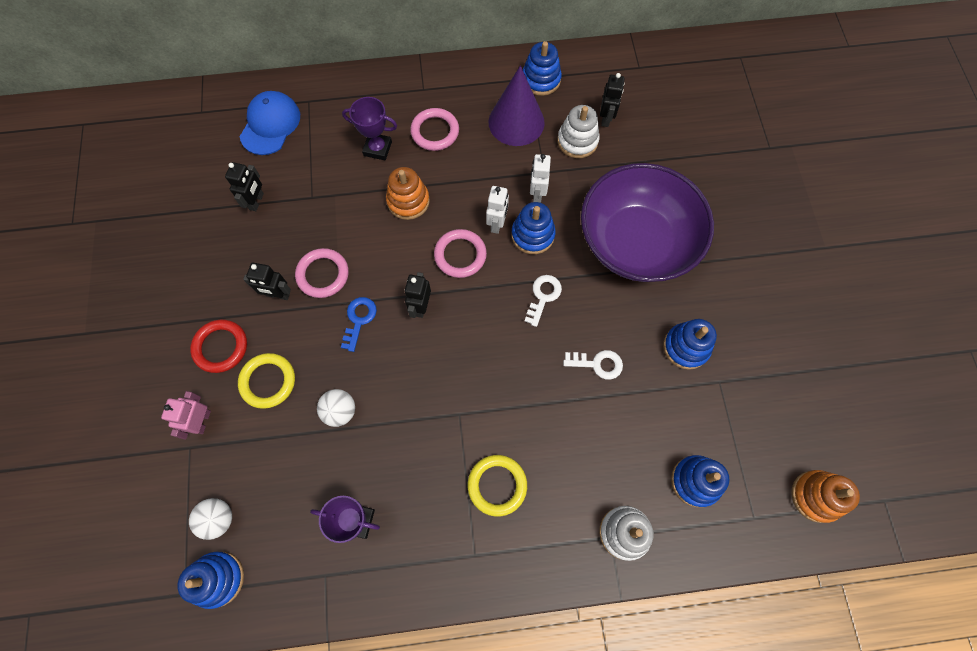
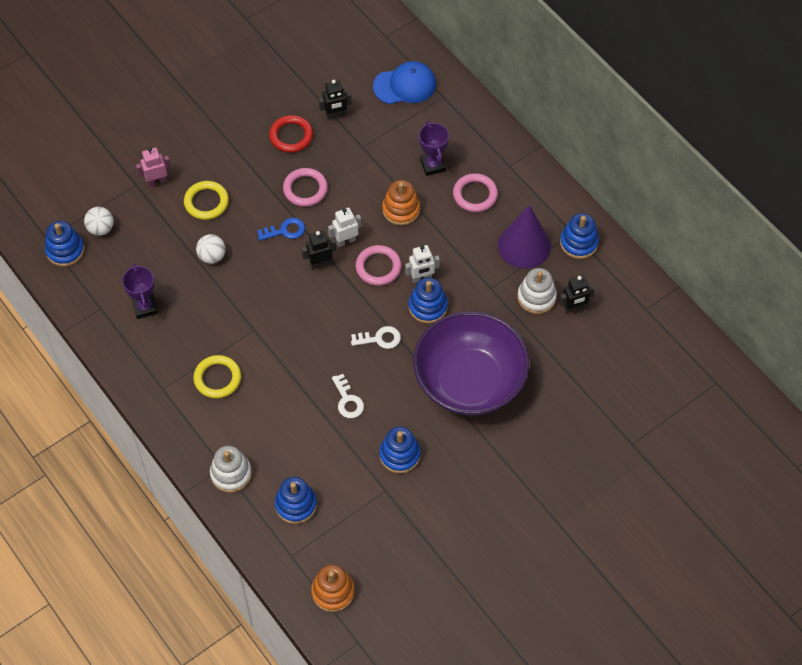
camera: 60 degrees right, 10 degrees down
(221, 347) = (213, 160): red ring -> red ring (291, 136)
(278, 295) = (272, 171): black robot -> none
(537, 193) = (467, 292): white robot -> white robot (346, 241)

